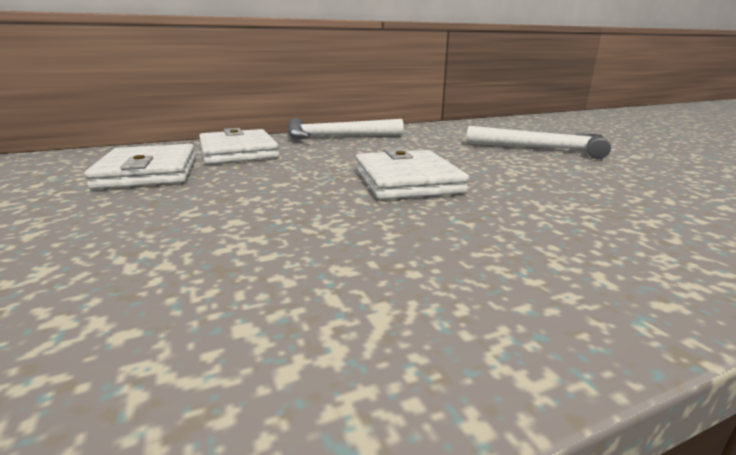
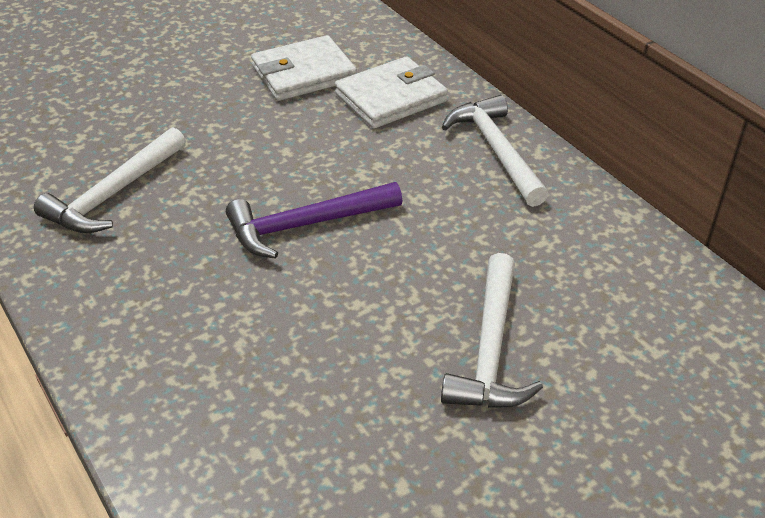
camera: 80 degrees right, 20 degrees up
(292, 278) = (113, 194): none -> white hammer
(406, 181) = (305, 225): white wallet -> purple hammer

